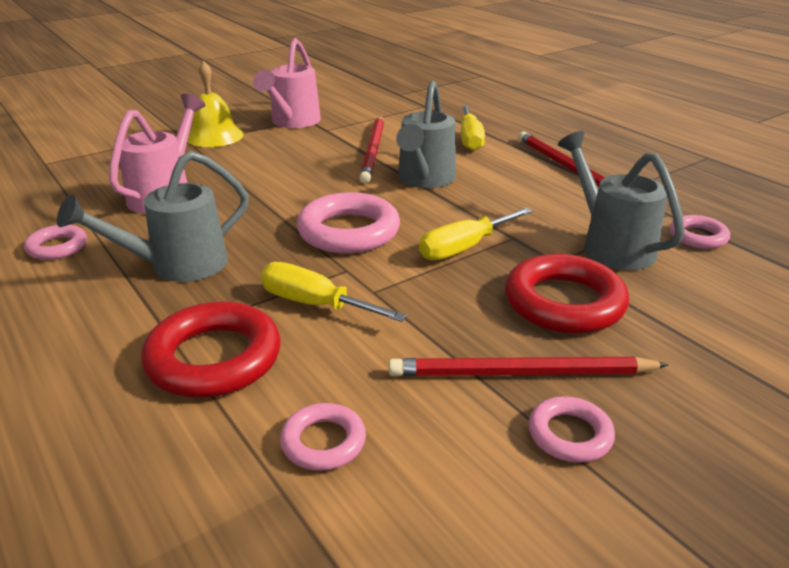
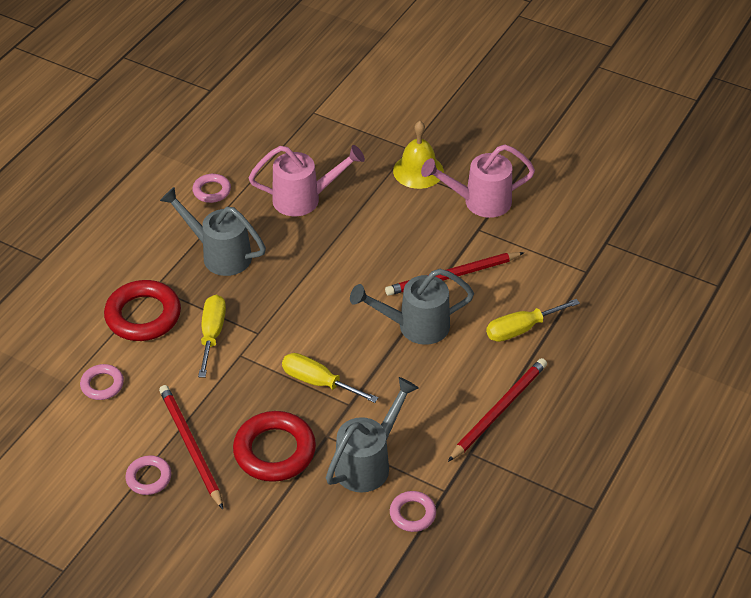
camera: 65 degrees right, 15 degrees up
(348, 231) = (307, 314): pink ring -> none

